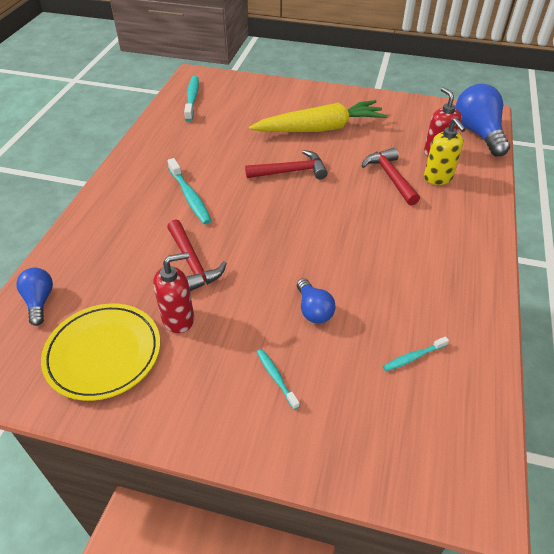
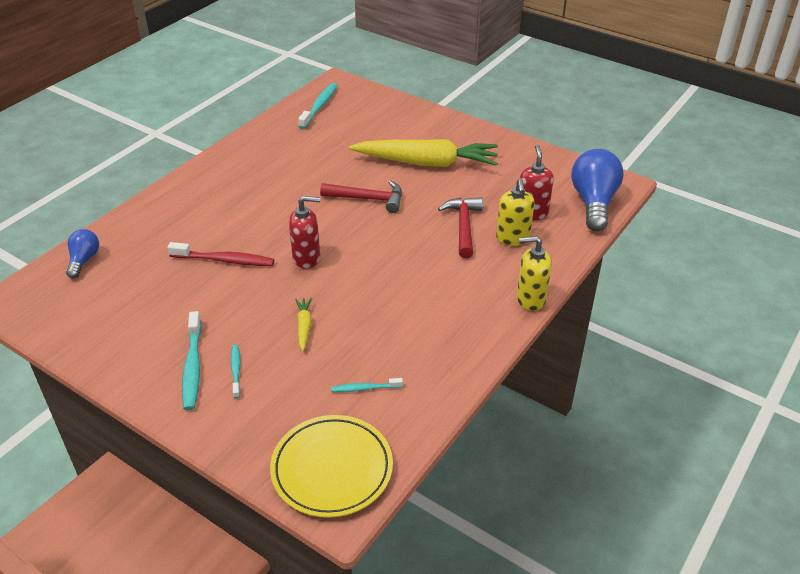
camera: 20 degrees right, 5 degrees down
(103, 353) = (111, 314): yellow plate -> yellow plate (332, 469)
(178, 319) = (185, 303): red soap dispenser -> red soap dispenser (307, 258)
(190, 197) = (258, 202): turquoise toothbrush -> turquoise toothbrush (192, 367)
(192, 263) = (225, 260): red hammer -> red toothbrush
(313, 310) = (304, 326): blue light bulb -> yellow carrot
(492, 228) = (530, 299): none -> yellow soap dispenser

